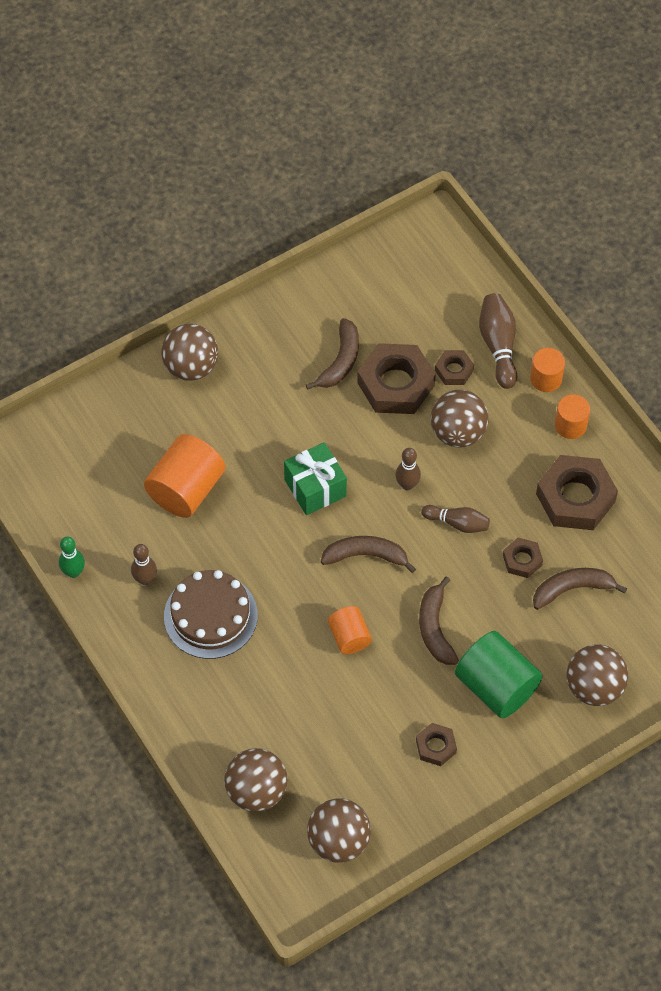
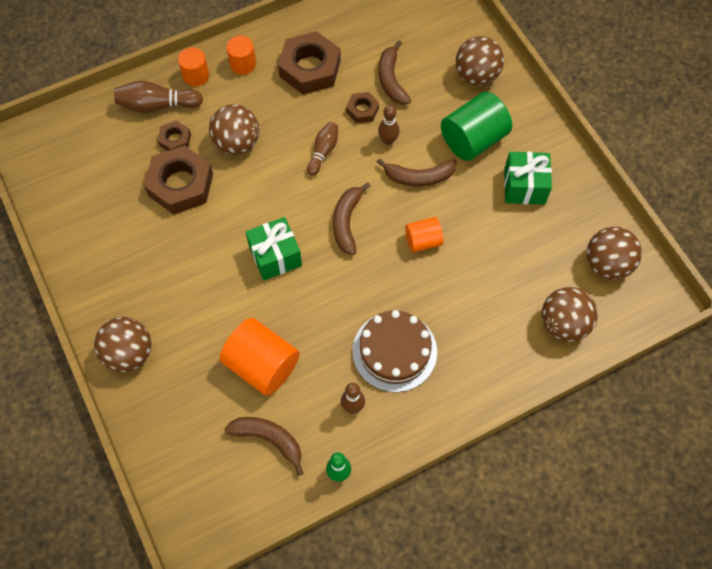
camera: 85 degrees left, 5 degrees up
(340, 361) = (148, 226): brown banana -> brown banana (269, 439)
(407, 485) = (282, 185): brown bowling pin -> brown bowling pin (388, 140)
(436, 746) = (524, 186): brown nut -> green gift

